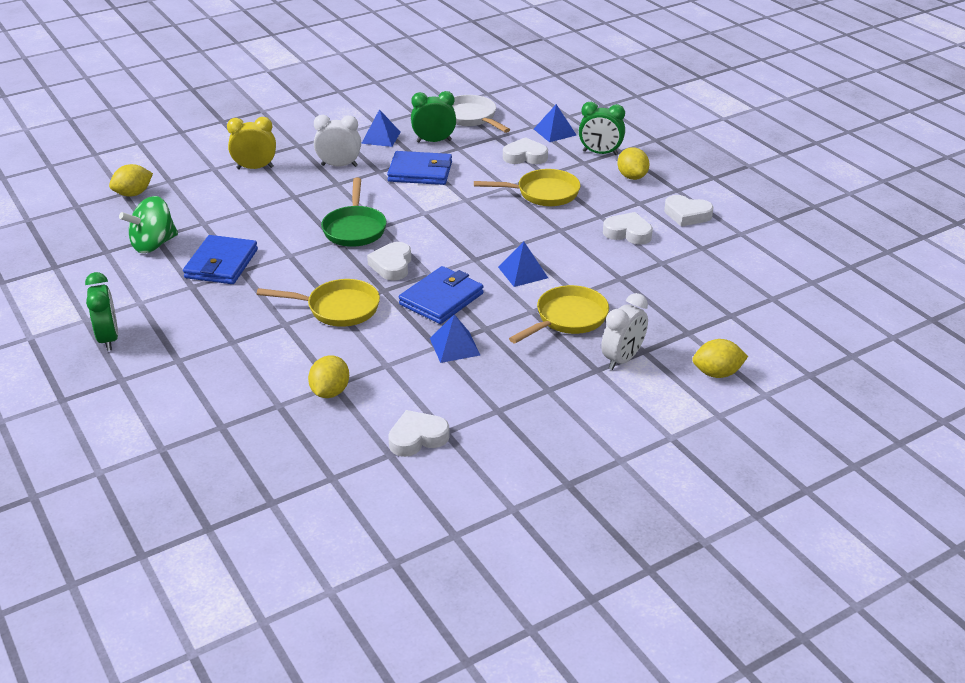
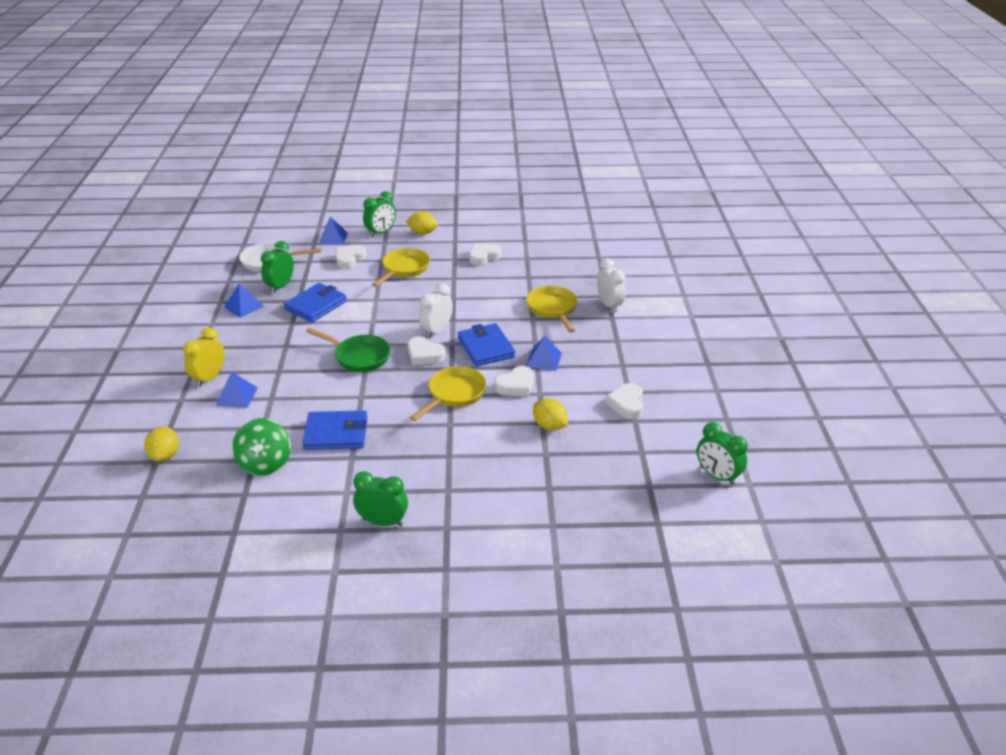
camera: 60 degrees left, 0 degrees up
(221, 264) = (336, 433): blue wallet -> blue wallet turned 45 degrees counterclockwise
(327, 557) = (717, 476): none -> green clock
(339, 165) = (260, 337): white clock -> white clock (437, 331)
(523, 272) = (487, 307): blue pyramid -> blue pyramid (236, 396)
(687, 215) = (486, 232): white heart -> white heart (516, 386)
(717, 373) = (647, 281): yellow lemon -> none

